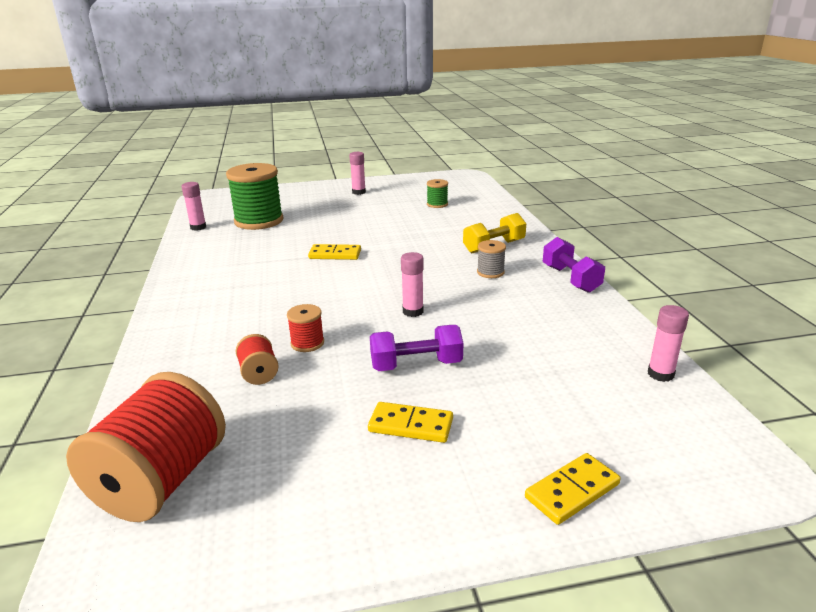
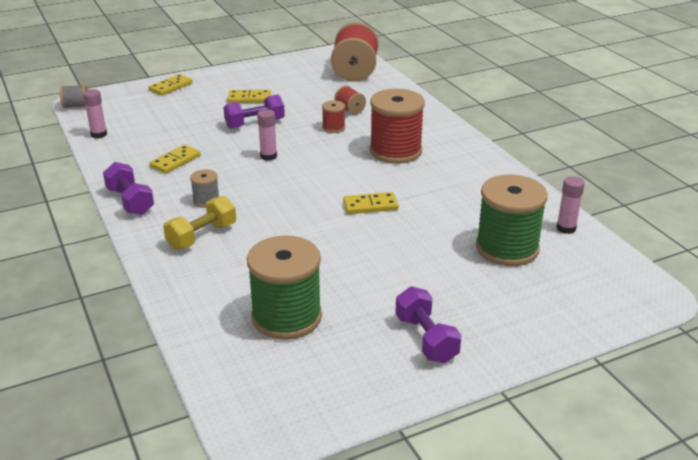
camera: 165 degrees right, 5 degrees up
(260, 301) = (395, 151): none -> red spool
(358, 192) = (426, 339): pink glue stick -> purple dumbbell
(437, 204) = (286, 317): green spool -> green spool, size x2.16
(530, 317) = (175, 161): none -> yellow domino
(752, 453) = (76, 106): none -> grey spool

